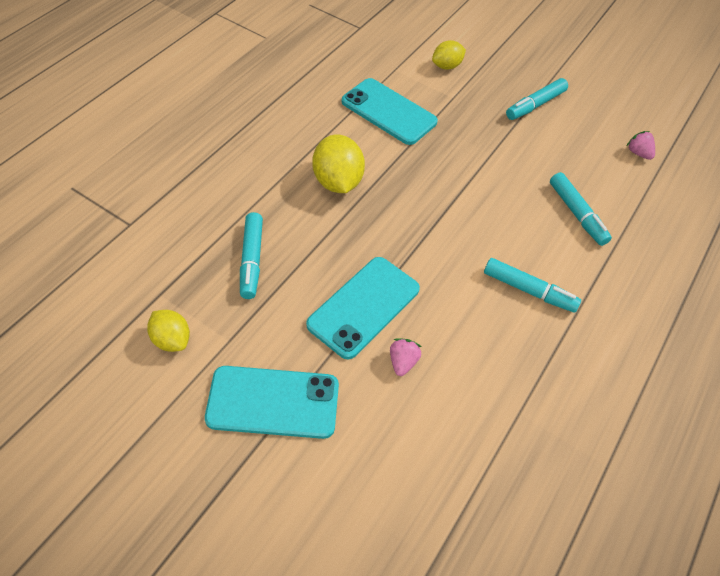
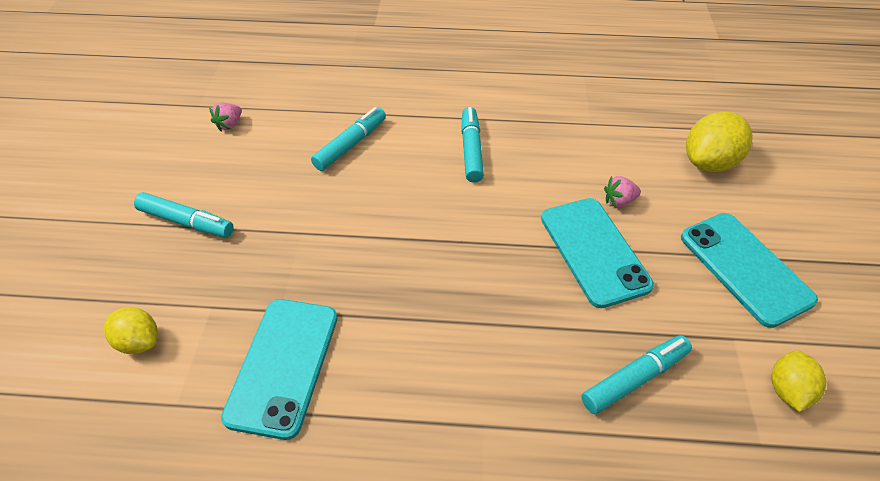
camera: 115 degrees left, 5 degrees down
(337, 182) = (453, 357): yellow lemon -> yellow lemon (709, 163)
(364, 307) = (594, 251): turquoise phone -> turquoise phone turned 60 degrees clockwise

